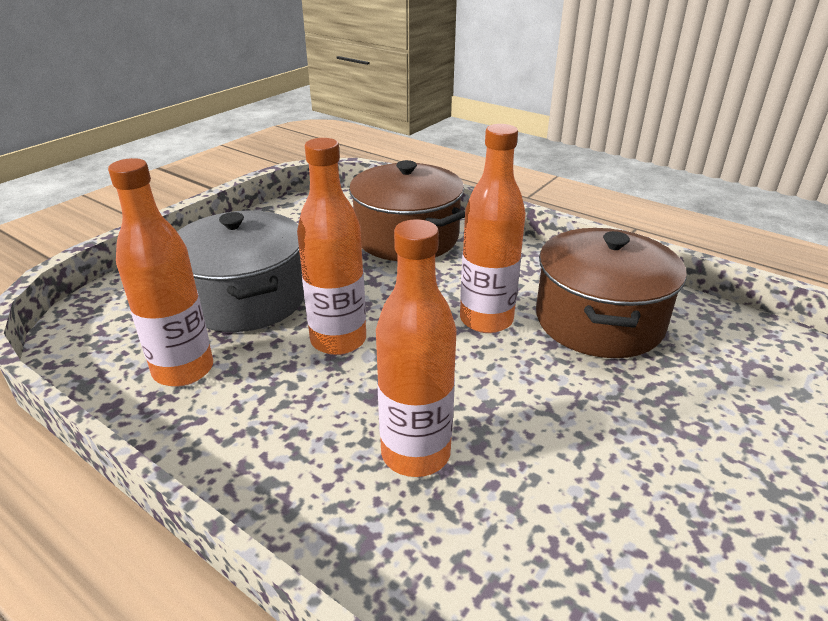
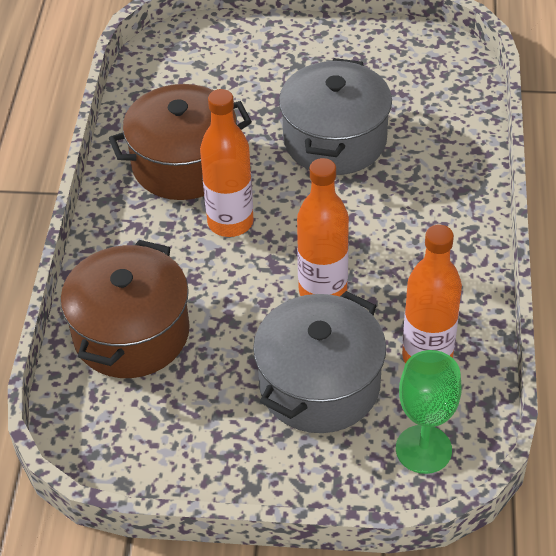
camera: 120 degrees left, 15 degrees up
(112, 323) = (423, 449): none -> green goblet
(415, 454) = (390, 199): orange bottle -> none
(568, 453) = (335, 140): none -> grey pot

